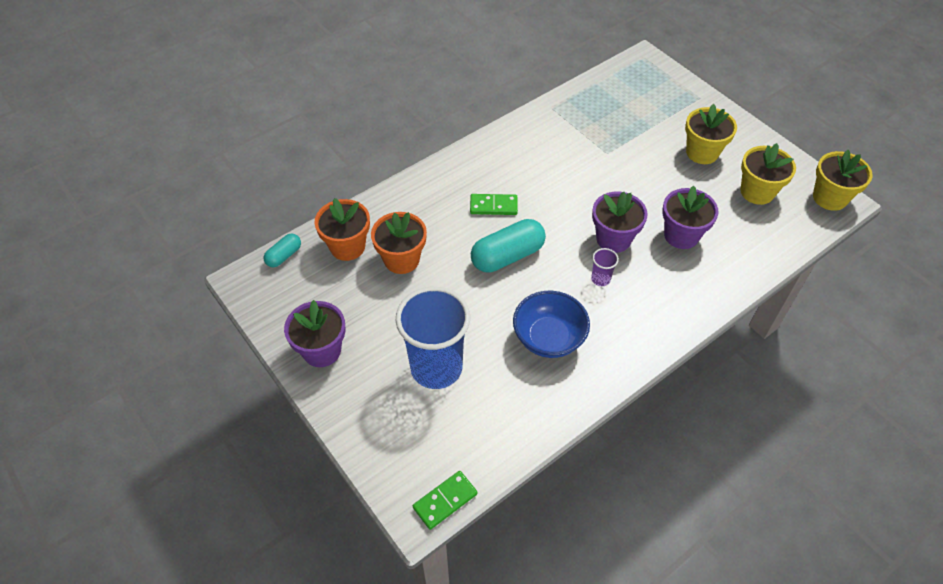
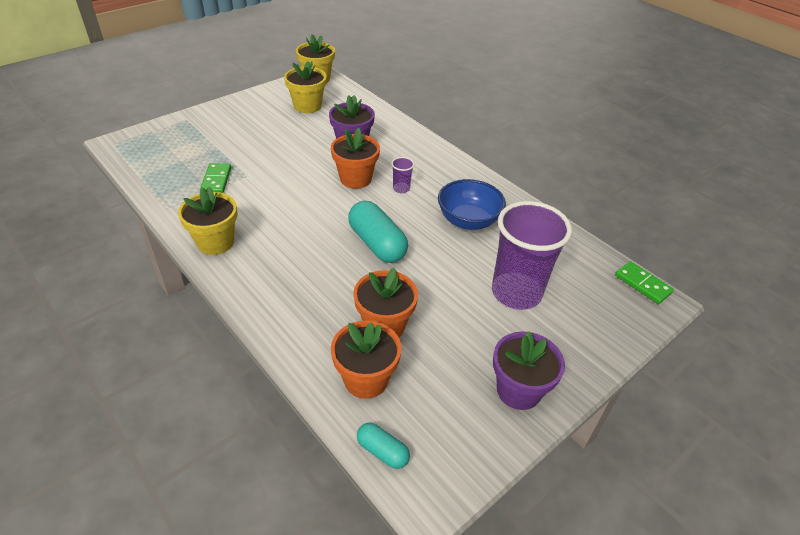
camera: 95 degrees left, 10 degrees down
(436, 368) = (516, 293): blue cup -> purple cup
(493, 206) = (309, 253): green domino -> green domino (216, 180)
(613, 239) = (355, 179): purple flower pot -> orange flower pot
(702, 152) = (258, 125): yellow flower pot -> yellow flower pot (215, 242)

